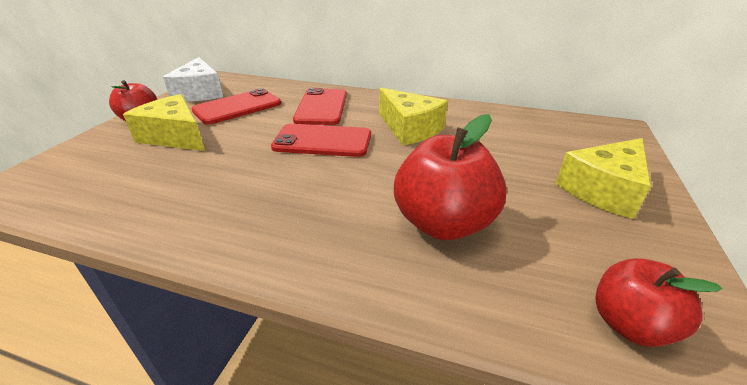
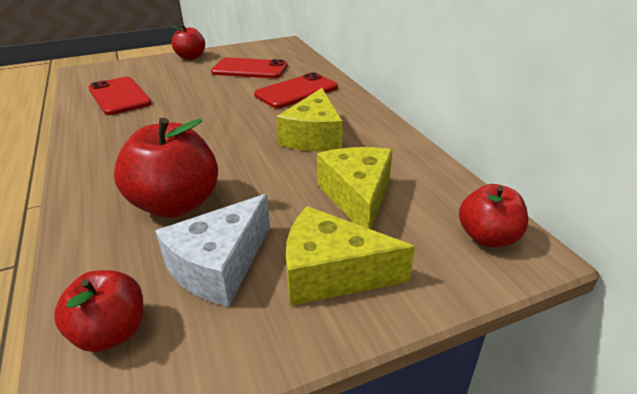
camera: 50 degrees right, 0 degrees up
(175, 136) = (184, 74): yellow cheese -> yellow cheese (357, 197)
(199, 92) = (252, 50): white cheese -> white cheese (219, 265)
(322, 141) = (241, 115): red phone -> red phone (119, 96)
(598, 130) = (487, 237): none -> red apple

